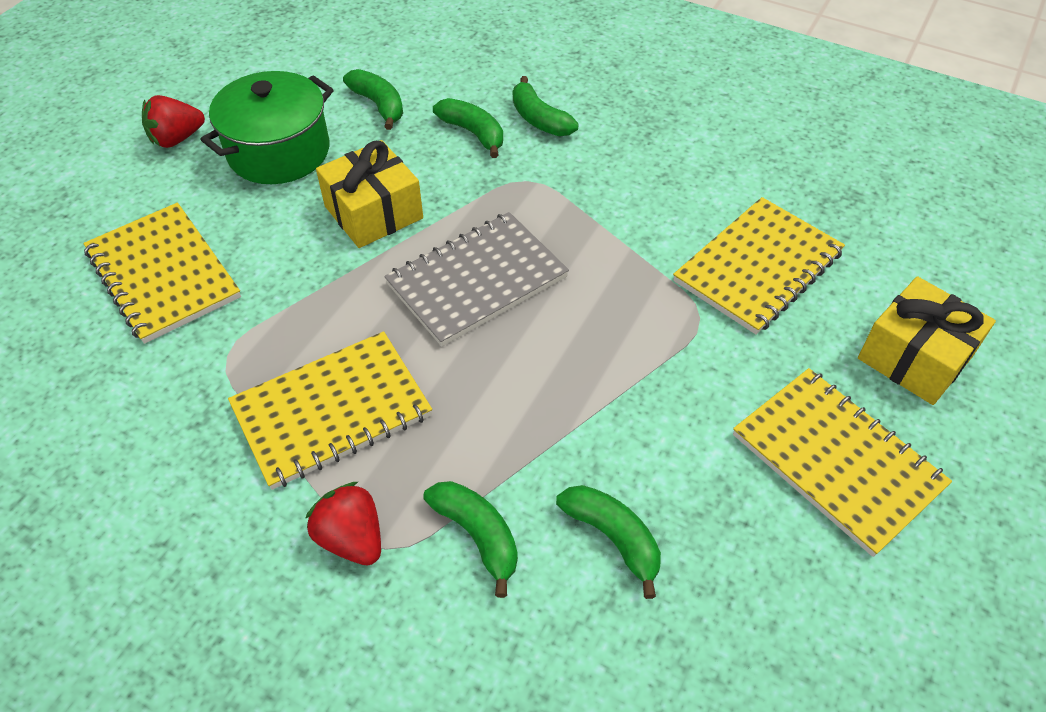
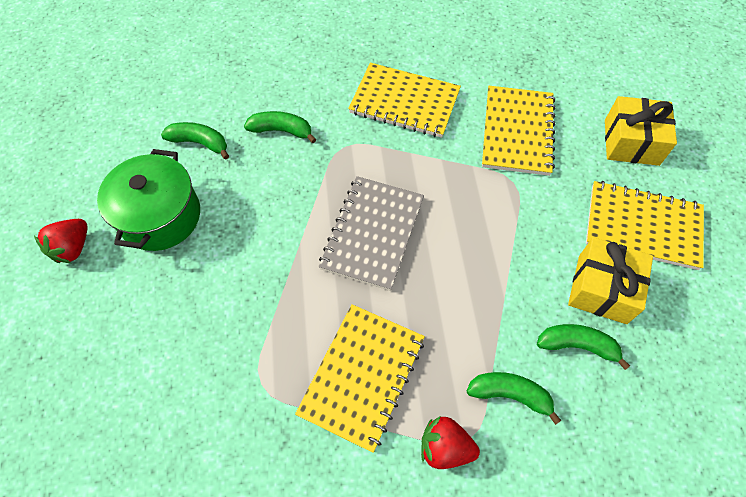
camera: 35 degrees left, 10 degrees up
(163, 274) = (162, 356): yellow notebook -> yellow notebook (404, 102)
(373, 212) = (267, 224): yellow gift -> yellow gift (602, 289)
(539, 119) = (315, 98): green banana -> none

